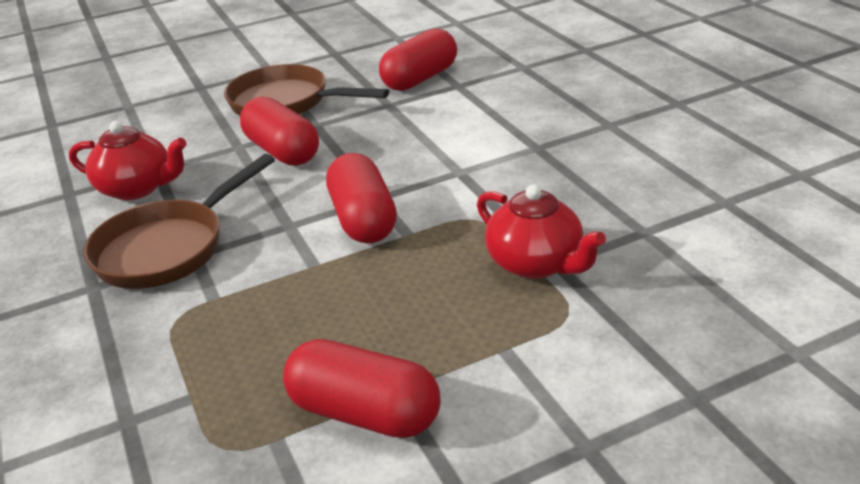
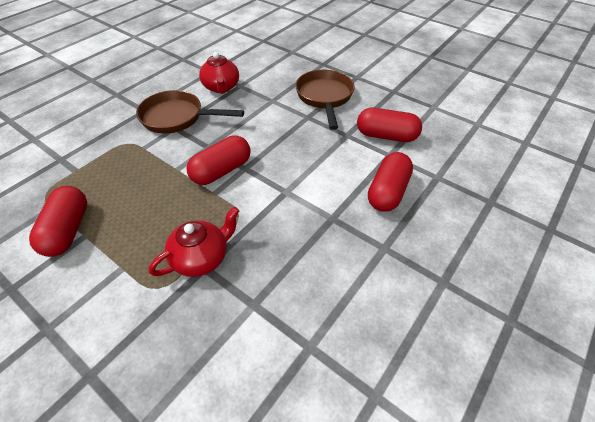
camera: 60 degrees right, 15 degrees up
(282, 151) = (274, 116): red capsule -> red capsule (387, 192)
(536, 264) = (201, 258): red teapot -> red teapot turned 150 degrees counterclockwise

